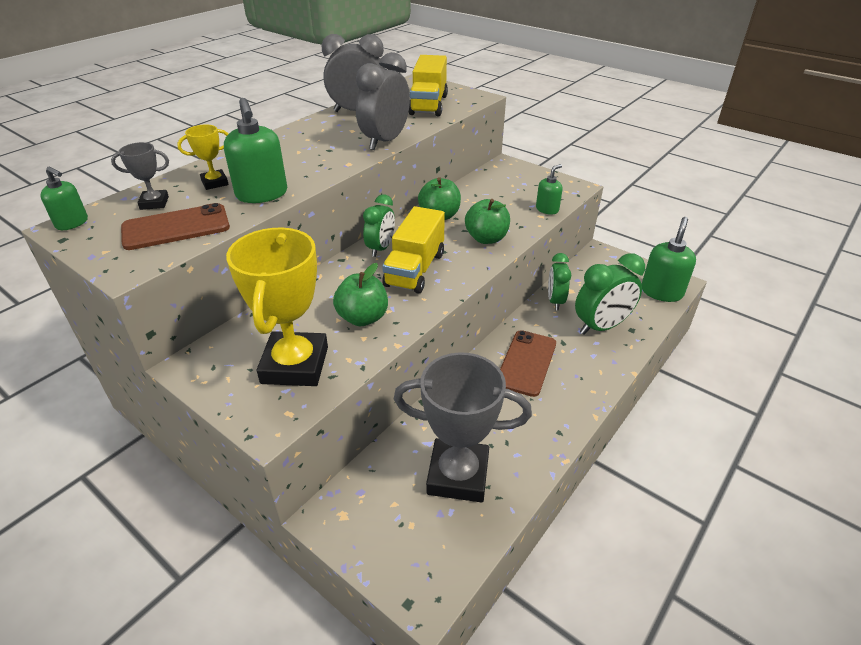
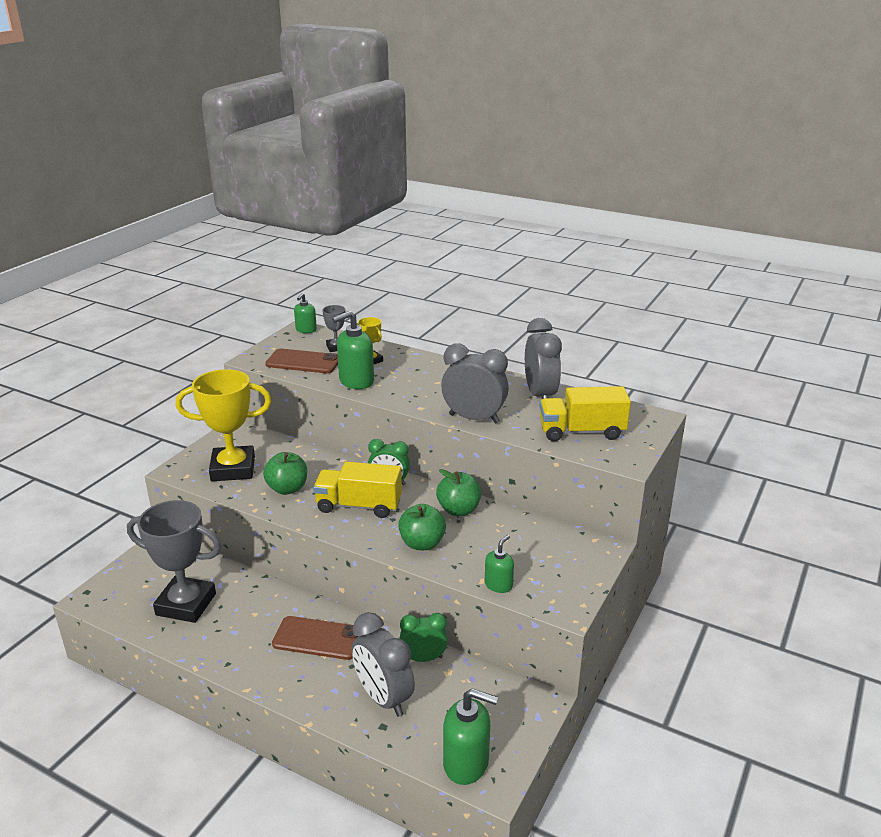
camera: 80 degrees right, 10 degrees down
(176, 227) = (303, 362): brown phone -> brown phone turned 45 degrees counterclockwise
(458, 475) = (186, 604): grey trophy -> grey trophy turned 75 degrees counterclockwise
(547, 209) = (498, 585): green soap dispenser -> green soap dispenser turned 90 degrees counterclockwise
(601, 327) = (383, 698): green clock -> grey clock

